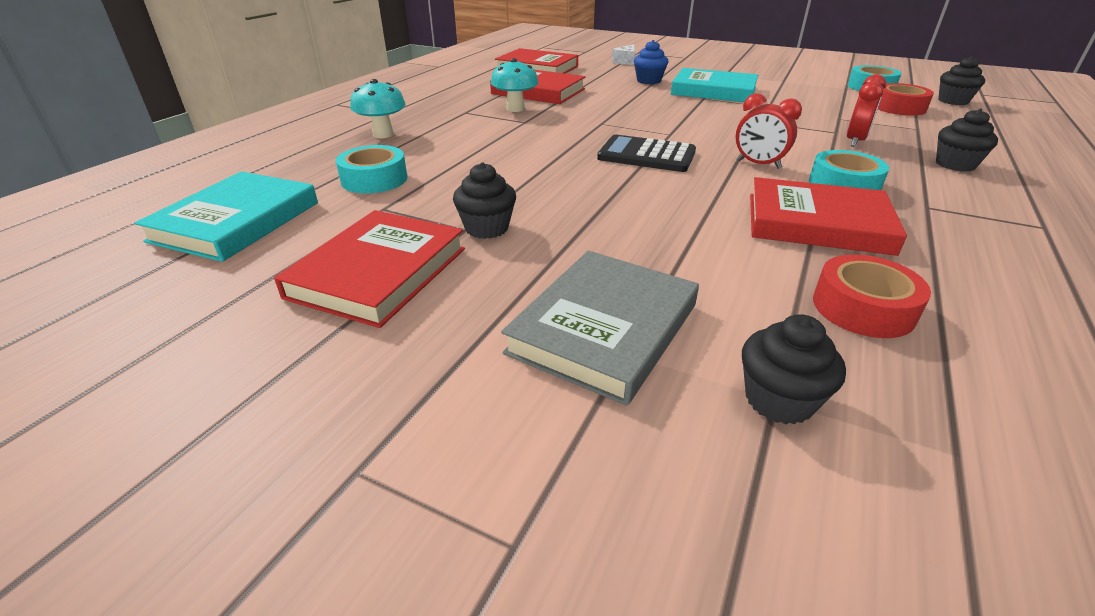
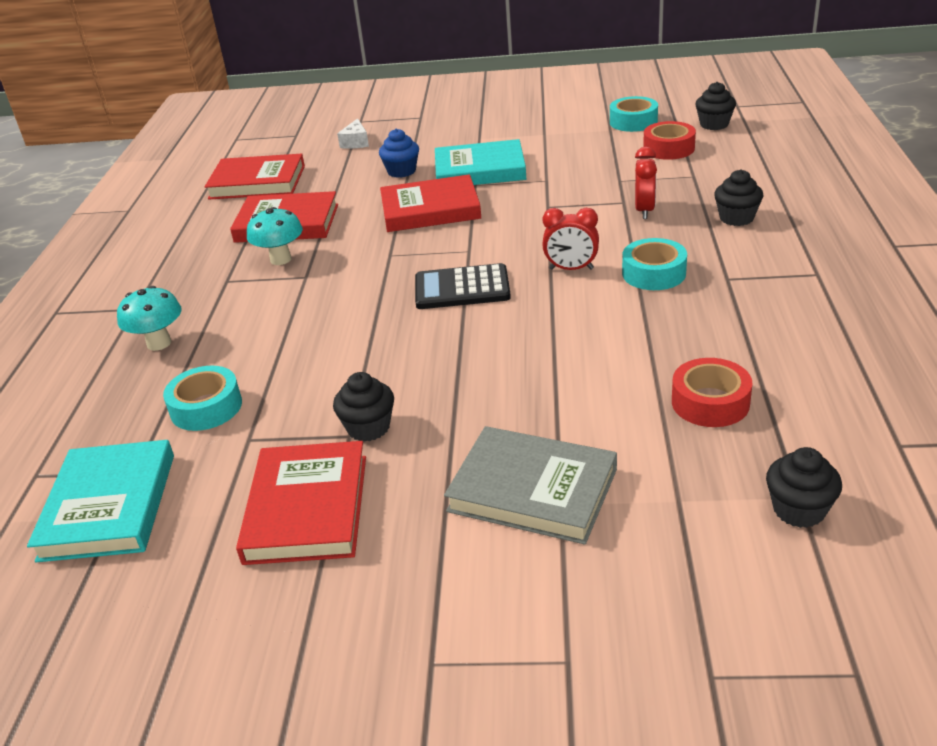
camera: 20 degrees left, 0 degrees up
(604, 328) = (532, 490): grey book -> grey book turned 75 degrees counterclockwise
(779, 400) = (681, 501): black cupcake -> black cupcake (799, 510)
(817, 223) = (648, 326): red book -> red book (430, 209)

